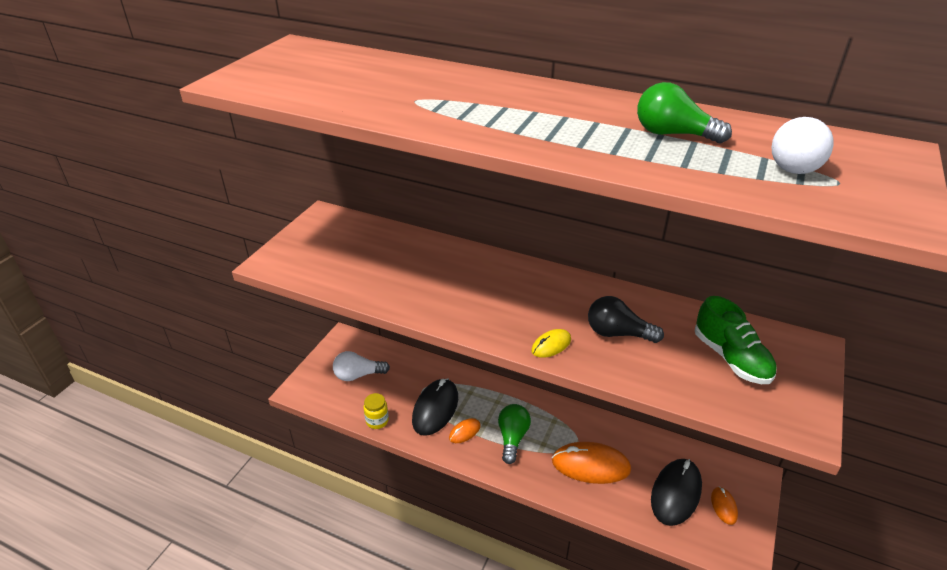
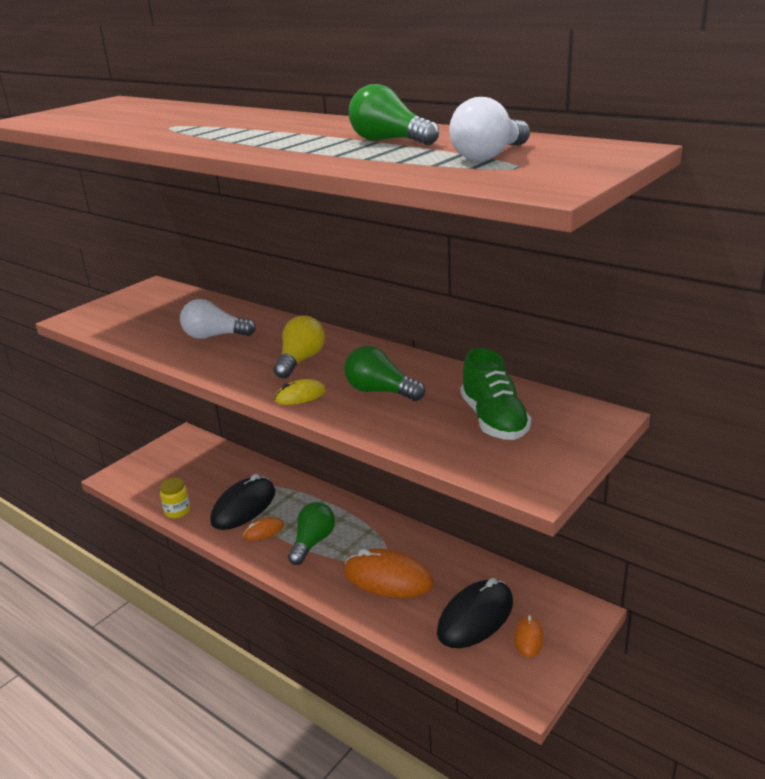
camera: 15 degrees right, 10 degrees down
(358, 375) = (180, 469): white light bulb -> white light bulb (214, 336)
(525, 302) = (300, 360): none -> yellow light bulb
(617, 333) = (380, 391): black light bulb -> green light bulb

